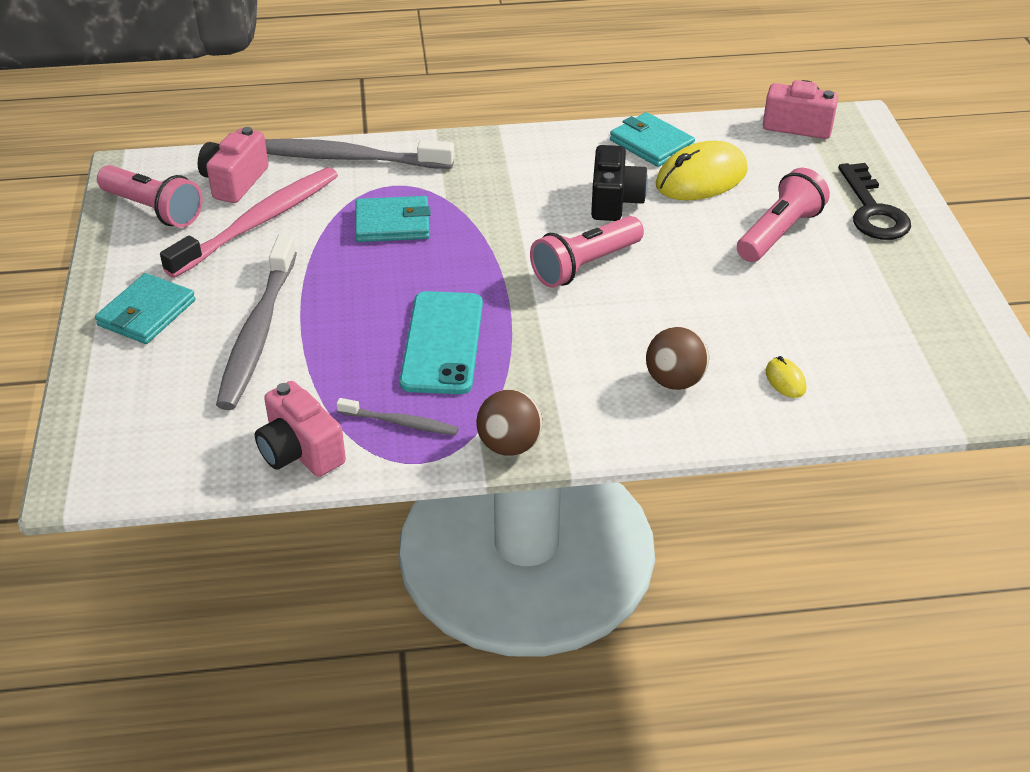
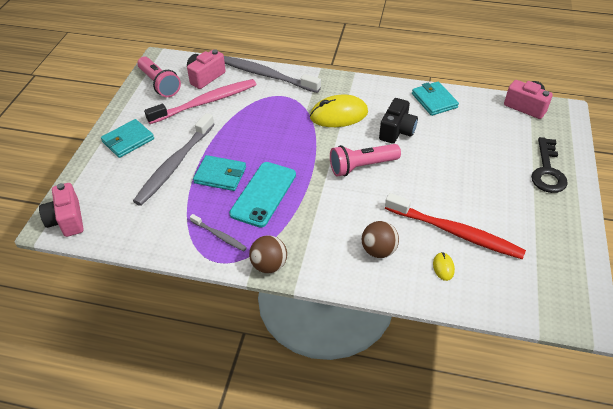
camera: 20 degrees right, 5 degrees up
(300, 451) = (161, 238): pink camera -> pink camera (67, 220)
(392, 223) = (272, 118): turquoise wallet -> turquoise wallet (220, 175)
(701, 178) = (453, 128): yellow mouse -> yellow mouse (338, 115)
(778, 327) = (454, 232): none -> red toothbrush
(779, 233) = (483, 172): pink flashlight -> none

